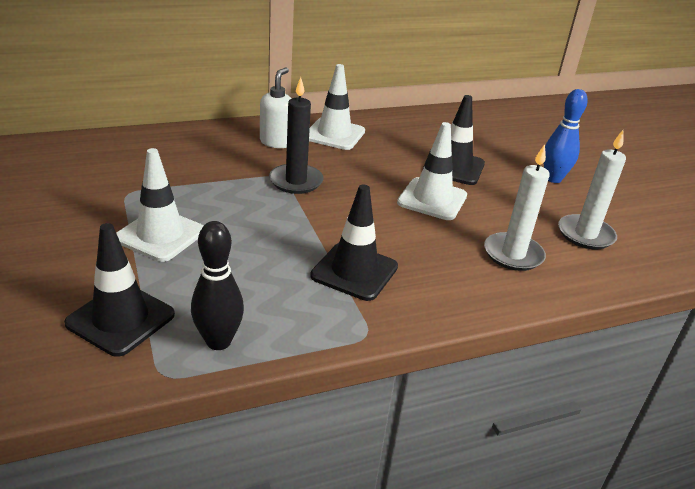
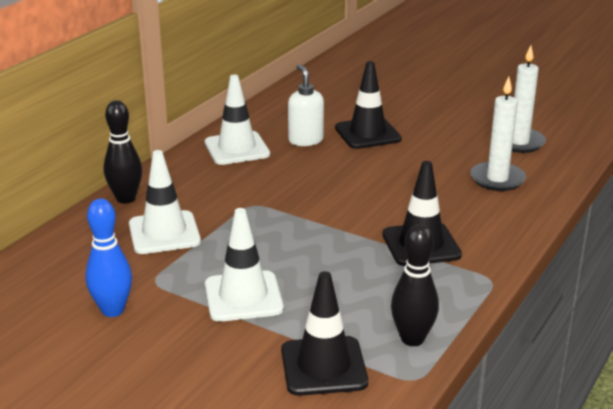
camera: 35 degrees left, 5 degrees down
(205, 133) = (126, 199): none -> black bowling pin
(276, 142) = (201, 178): white soap dispenser -> white soap dispenser (305, 140)
(296, 181) = (272, 202): black candle -> none
(432, 199) = (390, 166): white traffic cone -> white traffic cone (164, 233)
(553, 179) = (444, 110): blue bowling pin -> blue bowling pin (112, 310)

